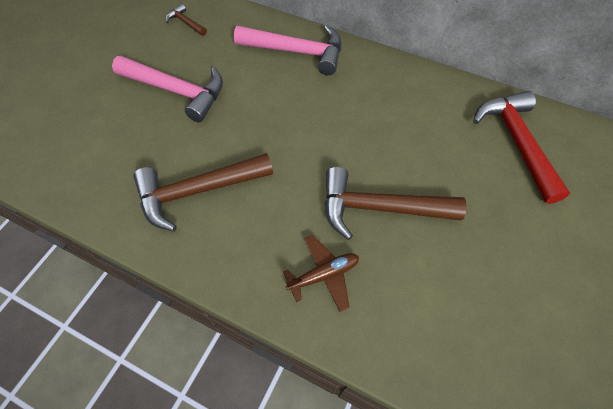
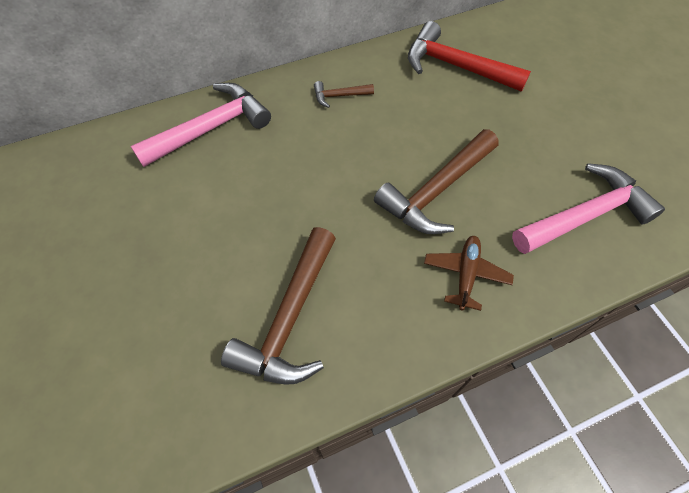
camera: 50 degrees left, 0 degrees up
(177, 91) = (143, 257): pink hammer -> pink hammer (585, 215)
(185, 22) = (55, 189): brown hammer -> brown hammer (339, 96)

